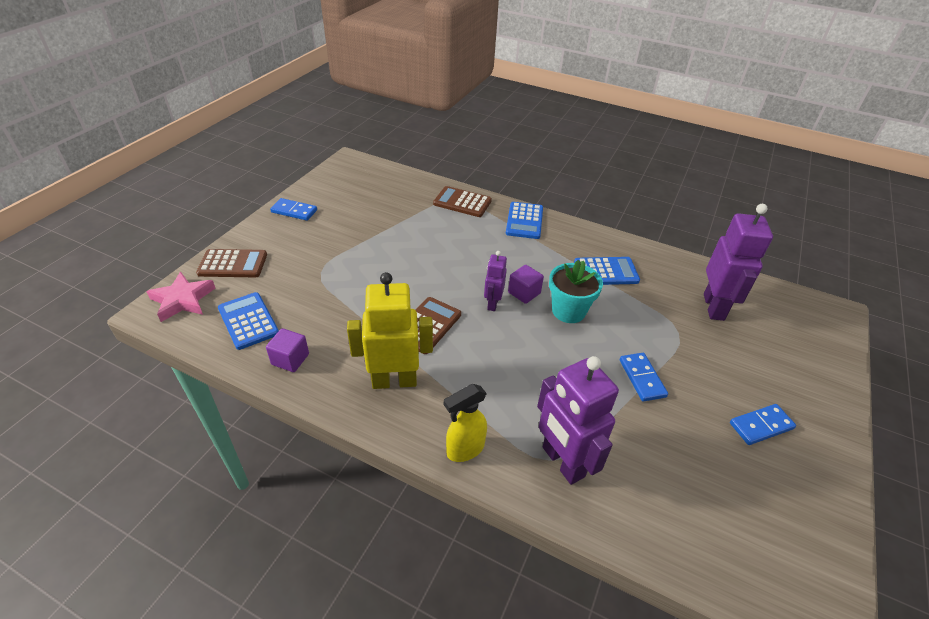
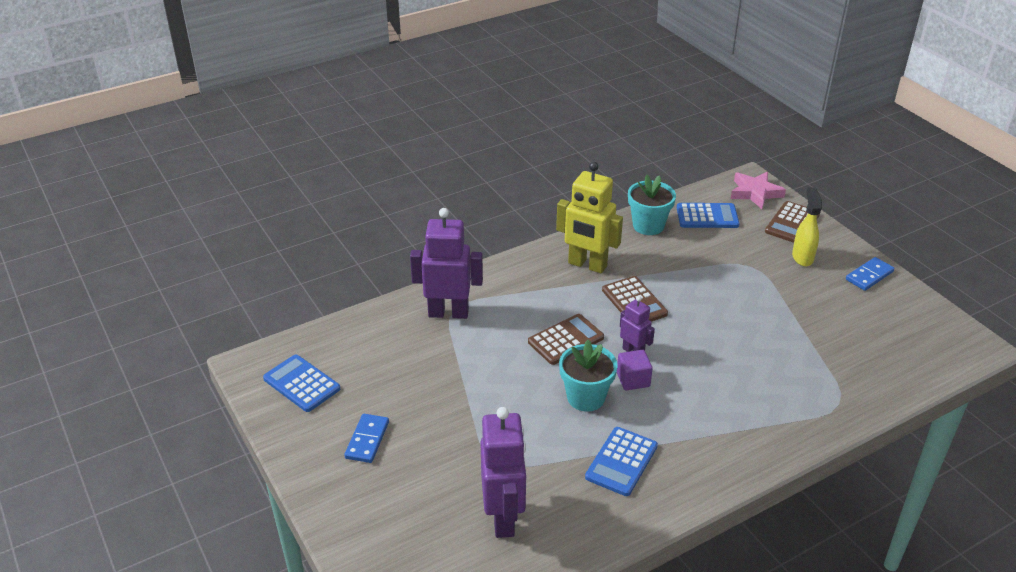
camera: 125 degrees right, 5 degrees down
(290, 359) = (648, 226): purple cube -> turquoise flower pot
(394, 381) = (587, 265): yellow robot -> yellow robot turned 90 degrees clockwise
(462, 202) = (829, 406): brown calculator -> brown calculator (566, 340)
(464, 449) = (500, 274): yellow spray bottle -> yellow spray bottle (802, 257)
(524, 221) = (759, 443): blue calculator -> blue calculator (301, 384)
(642, 378) = (473, 398): blue domino -> none
(714, 307) = (504, 518): purple robot -> purple robot turned 135 degrees counterclockwise

